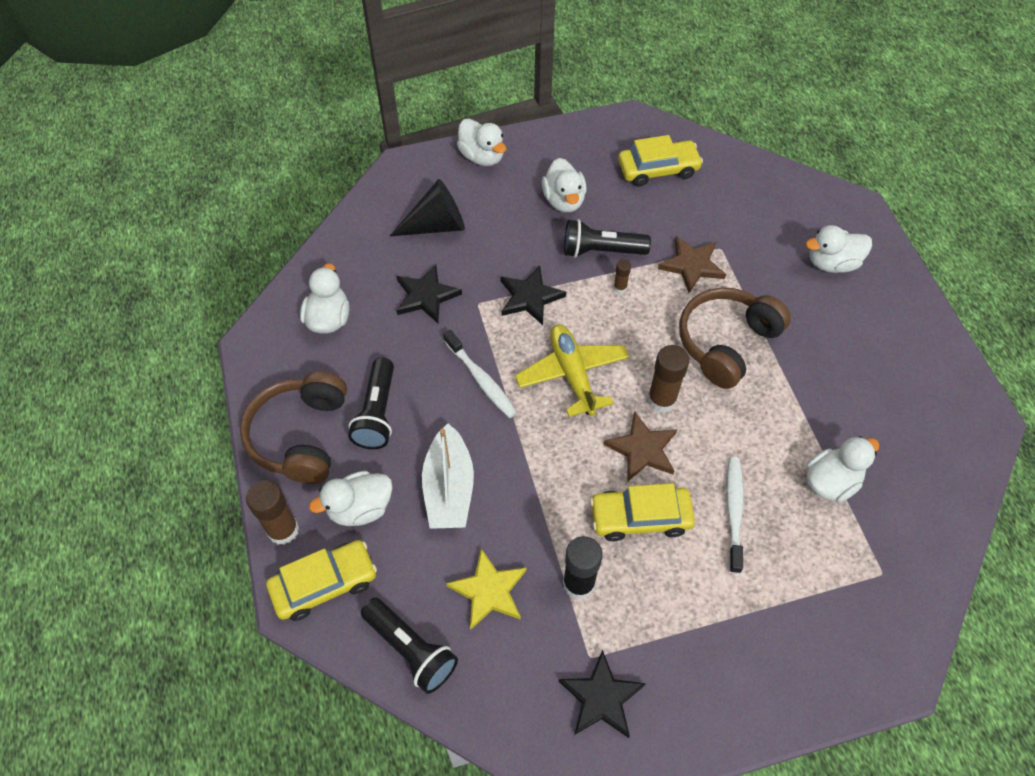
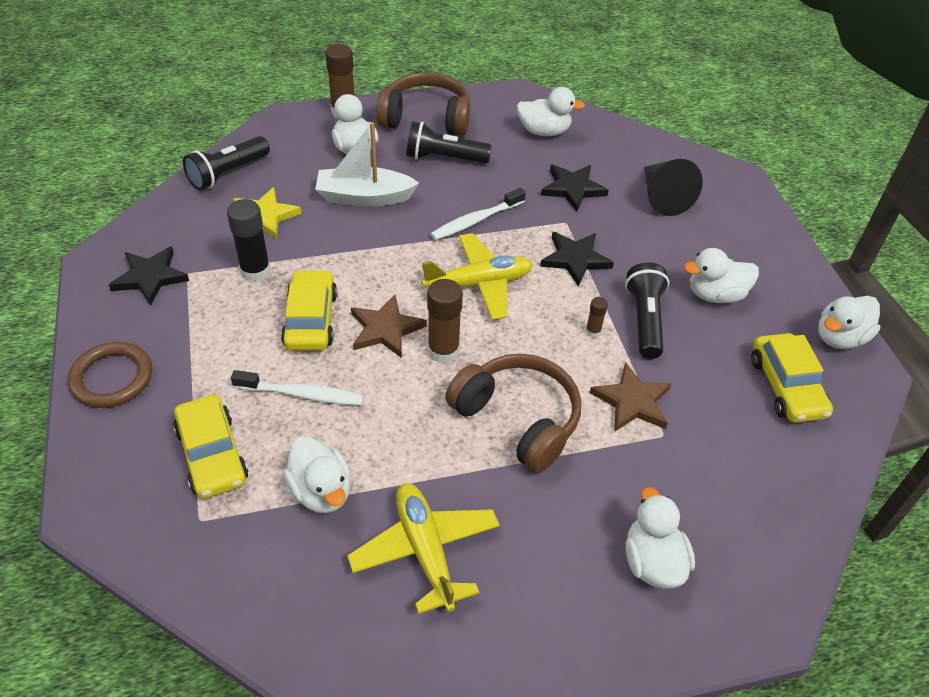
camera: 90 degrees right, 10 degrees down
(324, 584) = (293, 131): yellow car -> yellow car (212, 455)
(482, 157) = (767, 233): white duck -> white duck (839, 337)
(749, 697) = (112, 378): none -> brown ring
(863, 402) = (425, 550): none -> yellow plane

